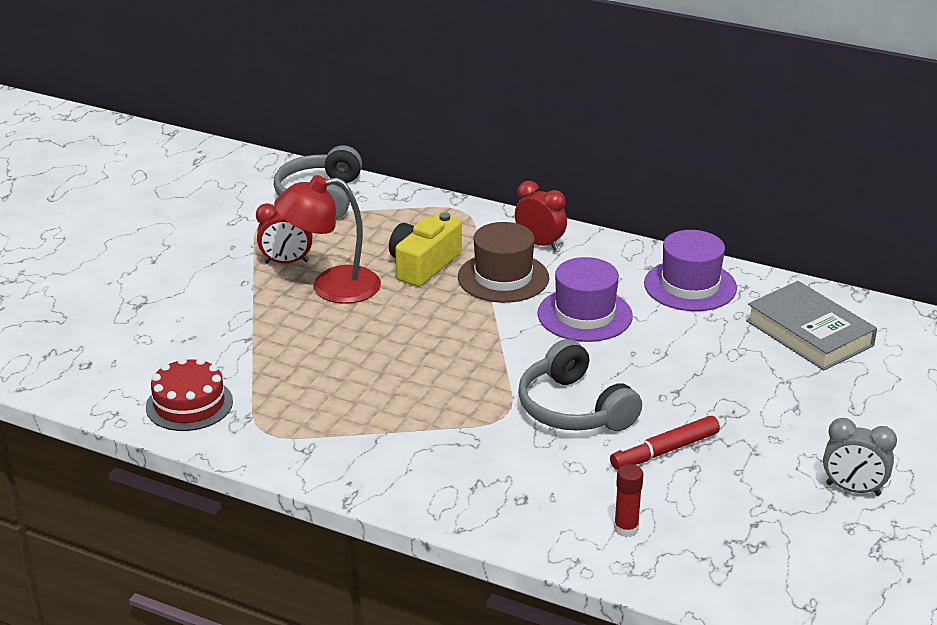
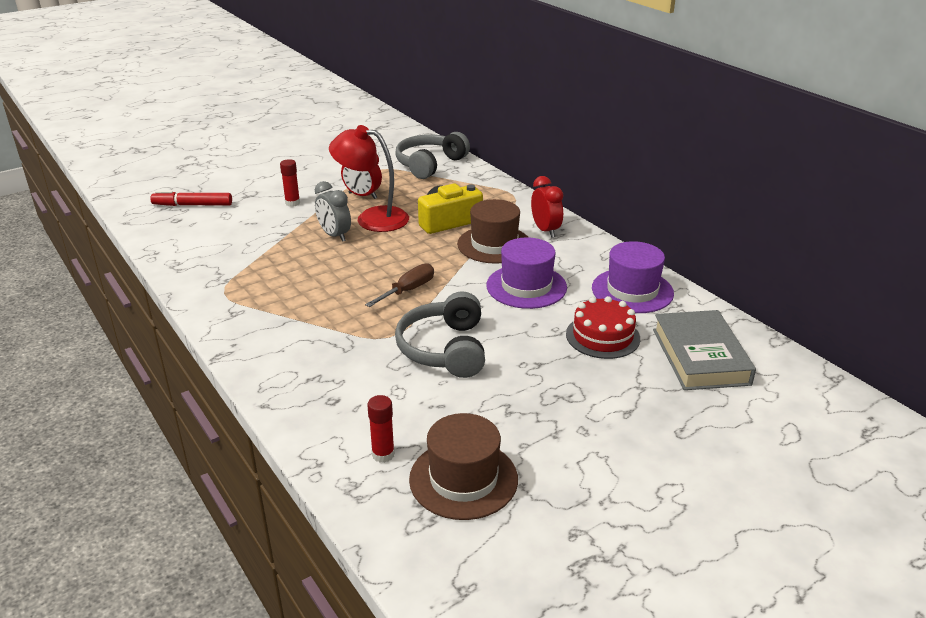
camera: 30 degrees right, 0 degrees up
(189, 404) = (202, 261): red cake -> red cake (602, 336)
(210, 297) = (292, 203): none -> red glue stick
(469, 359) = (408, 290): none -> brown screwdriver
(664, 451) = (480, 406): red marker -> red marker (192, 205)
(718, 521) = (463, 479): none -> brown hat
(853, 489) = (611, 500): grey clock -> grey clock (334, 235)

